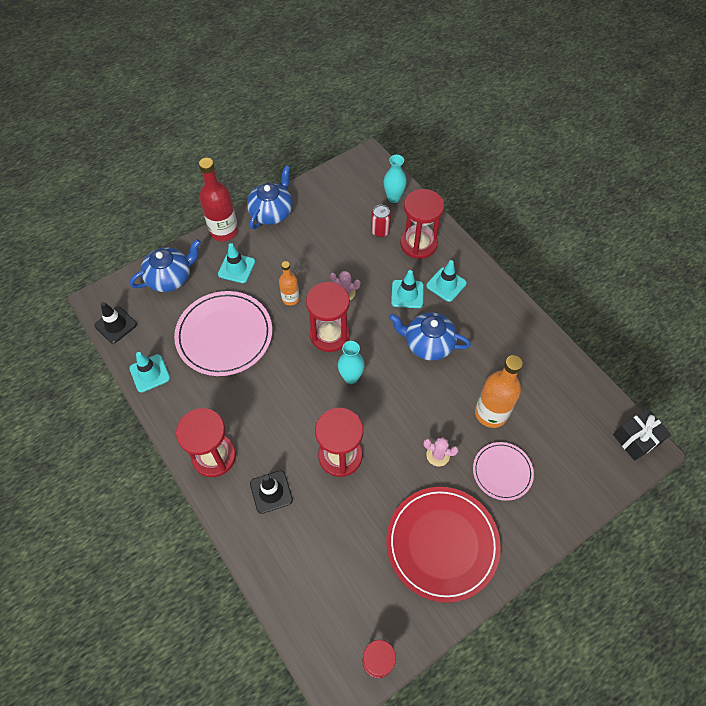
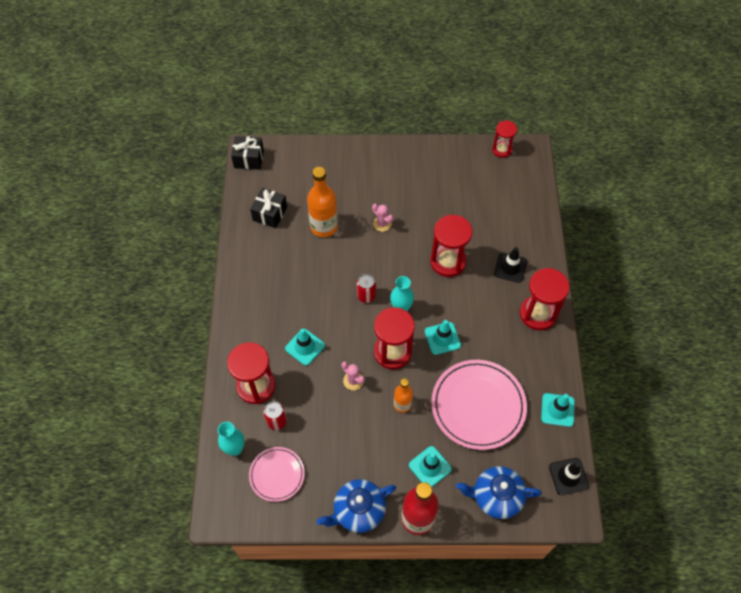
camera: 145 degrees left, 0 degrees up
(392, 370) = (366, 296): none -> red can
(428, 344) = (324, 298): blue teapot -> none
(442, 544) = (421, 178): red plate -> none
(446, 284) = (267, 335): turquoise traffic cone -> turquoise traffic cone (442, 338)
(502, 472) = (350, 191): pink plate -> pink plate (277, 475)
(553, 392) = (270, 214): none -> black gift

